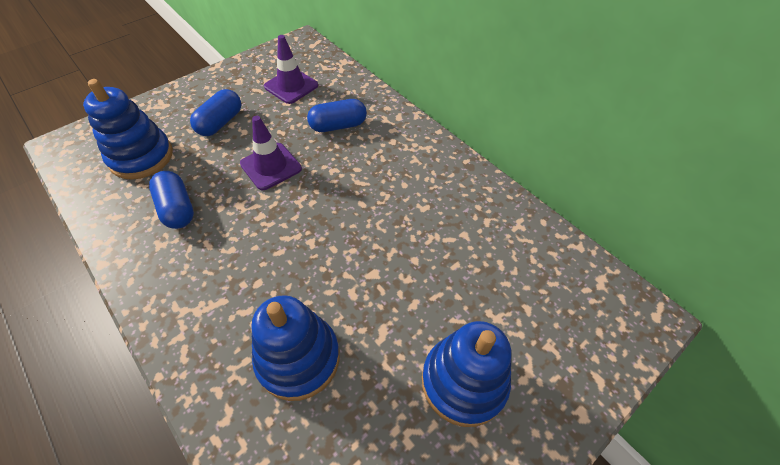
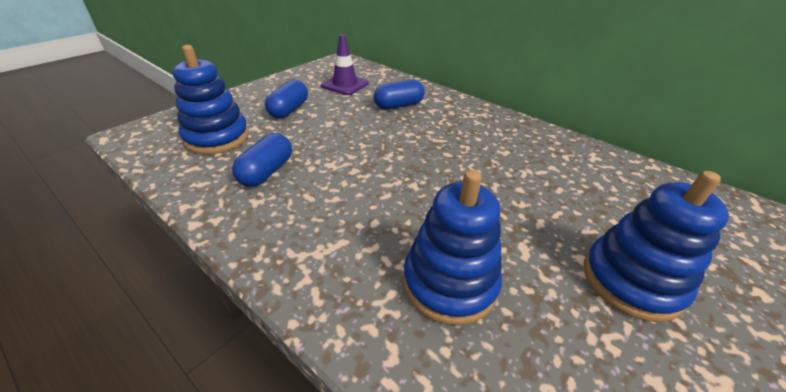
camera: 10 degrees left, 15 degrees down
(177, 208) = (266, 172): blue capsule -> blue capsule turned 60 degrees clockwise
(271, 166) = (349, 135): purple traffic cone -> none

